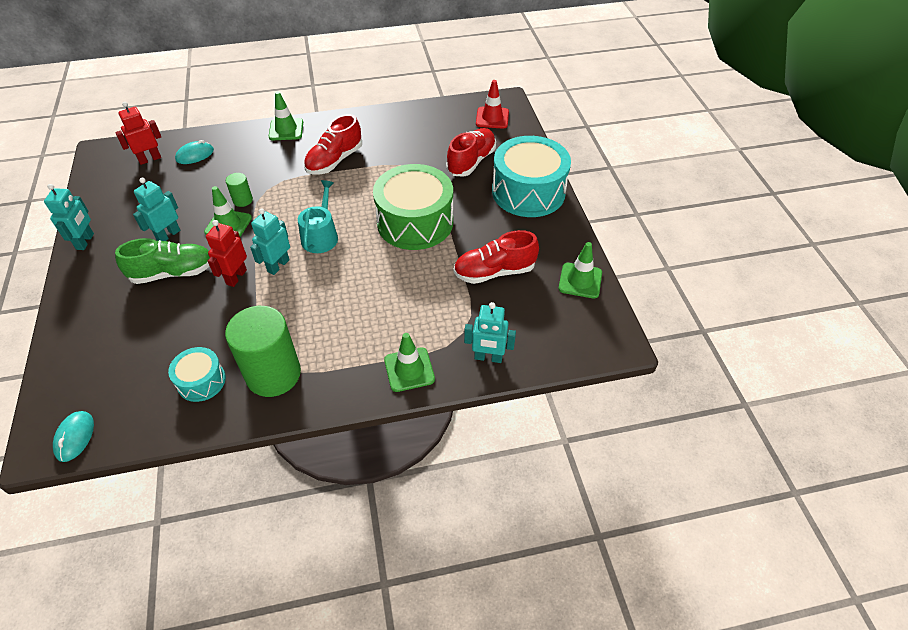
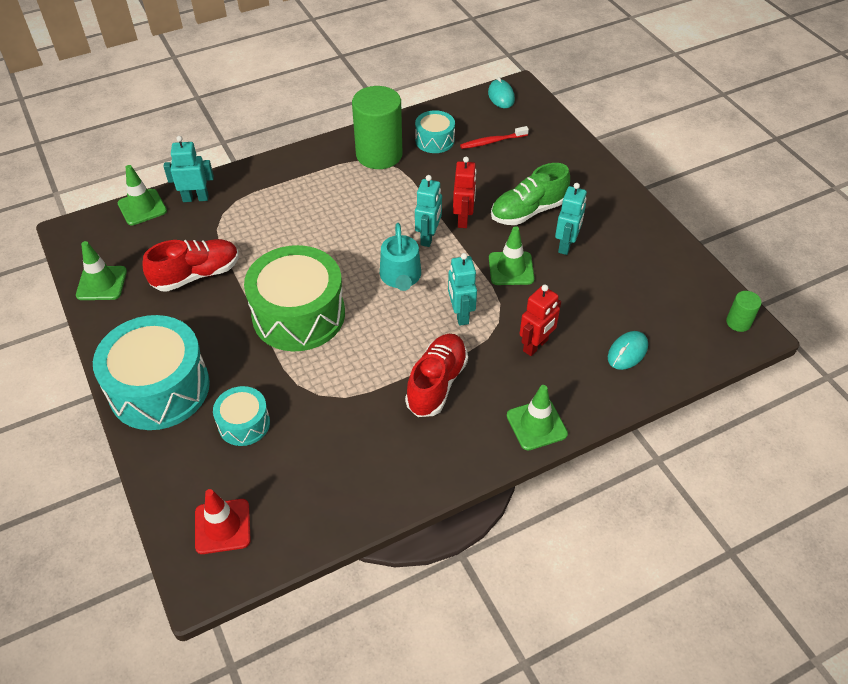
camera: 165 degrees right, 0 degrees up
(85, 241) = (644, 222): turquoise robot -> turquoise robot (460, 314)
(141, 364) = (492, 142): none -> red toothbrush
(150, 159) = (678, 333): red robot -> red robot (535, 345)
(243, 200) = (517, 301): green cylinder -> green cylinder (738, 322)
(409, 369) = (264, 177): green traffic cone -> green traffic cone (142, 207)
(471, 162) = (244, 423): red shoe -> turquoise drum

